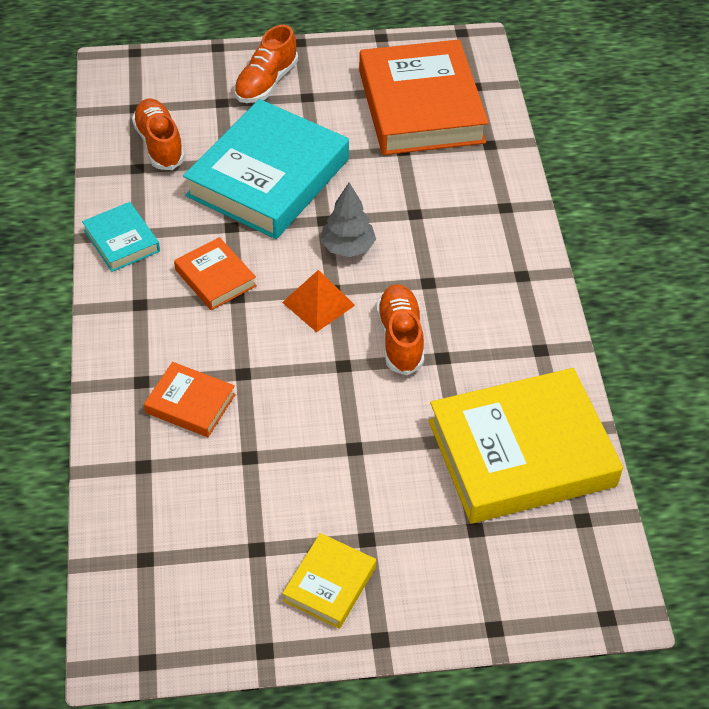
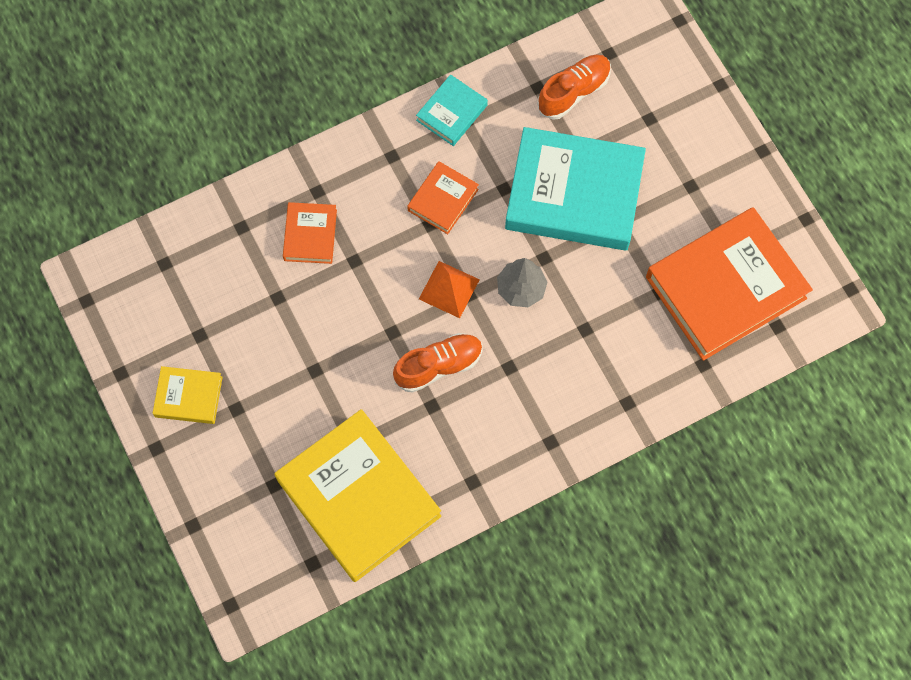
camera: 70 degrees right, 20 degrees up
(266, 83) = (693, 144): orange shoe -> none

